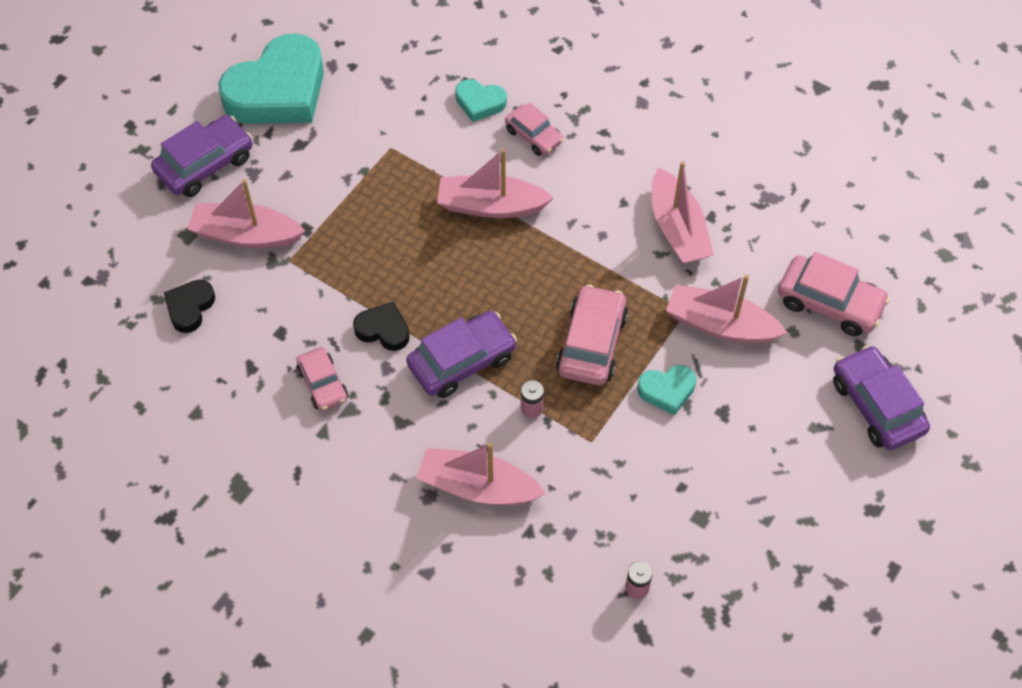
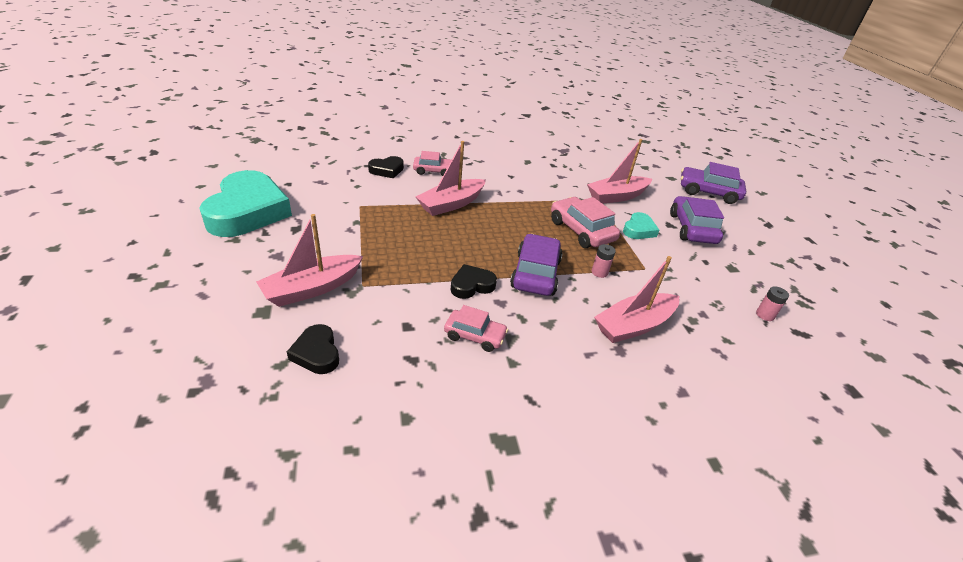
camera: 50 degrees left, 20 degrees down
(205, 164) = (231, 268): purple car -> purple car (692, 228)
(480, 103) = (387, 170): turquoise heart -> black heart
(677, 229) = (547, 174): pink boat -> none
(829, 303) = (638, 170): pink car -> none

